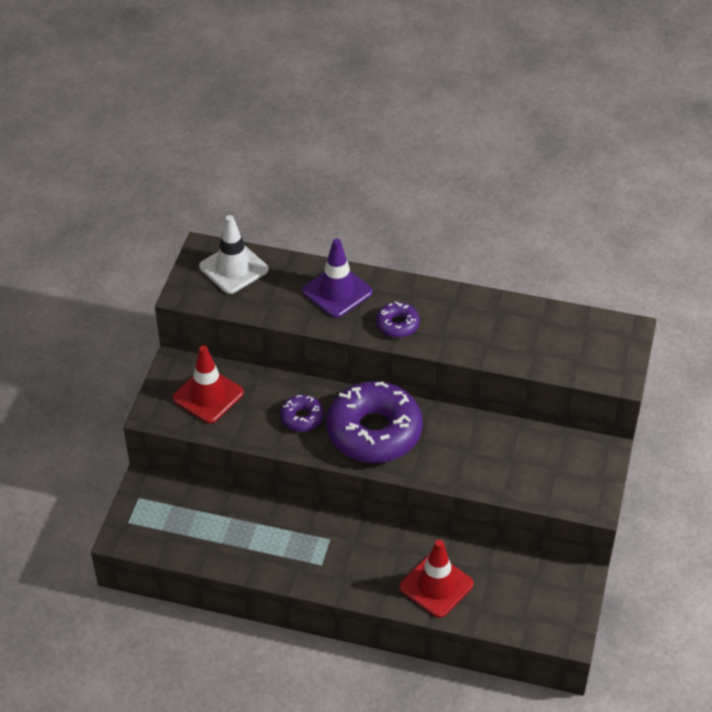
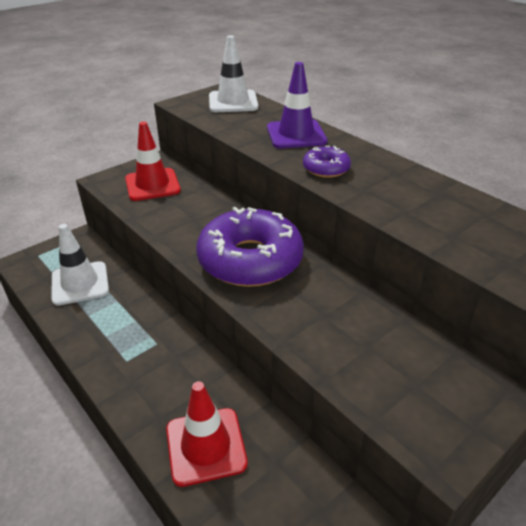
camera: 35 degrees right, 10 degrees down
(205, 526) = (80, 283): none -> white traffic cone
(302, 417) = (202, 225): purple donut -> none

